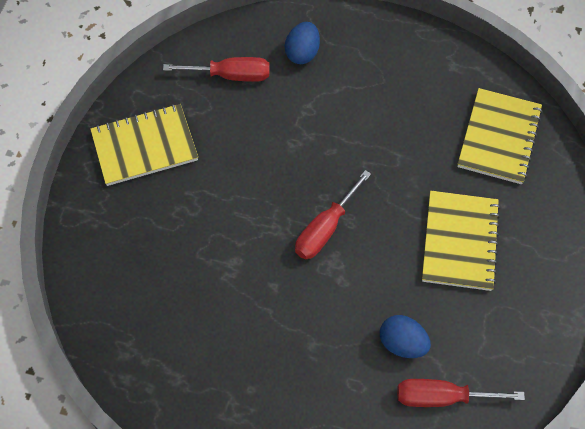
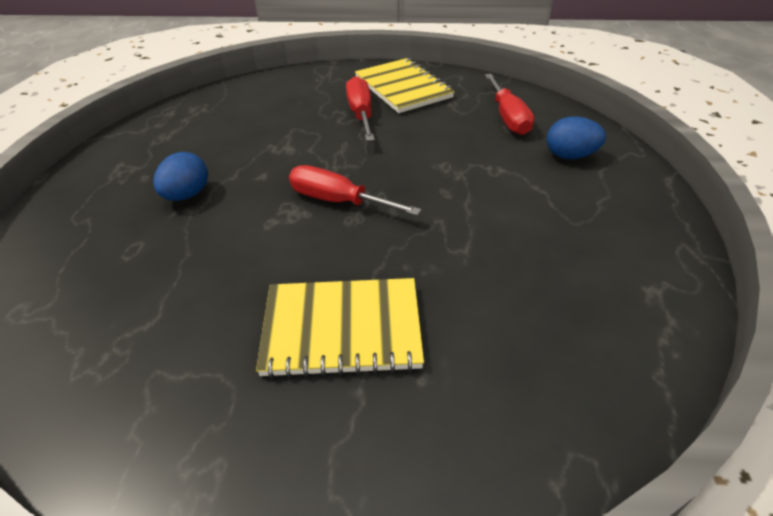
camera: 80 degrees right, 20 degrees down
(402, 343) = (181, 284): blue egg -> blue egg (187, 195)
(442, 397) = (94, 333): red screwdriver -> red screwdriver (361, 114)
(499, 138) = (551, 362): yellow notebook -> none

